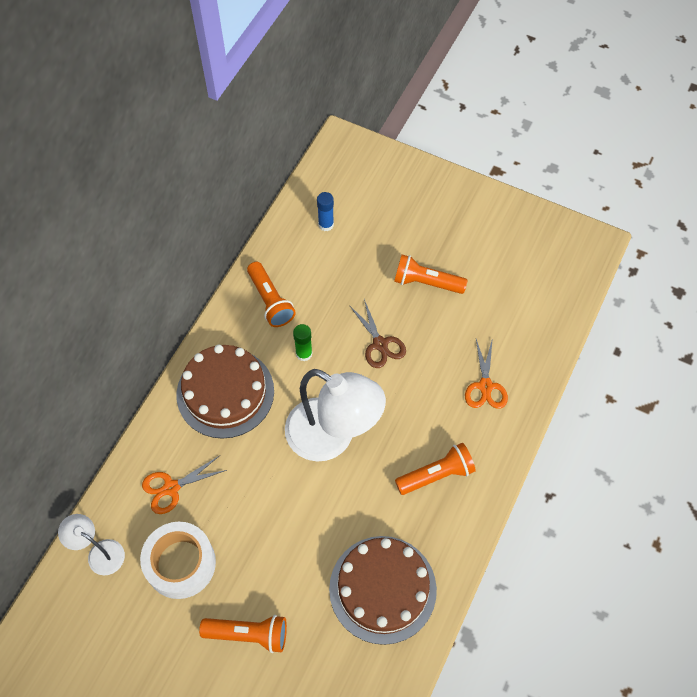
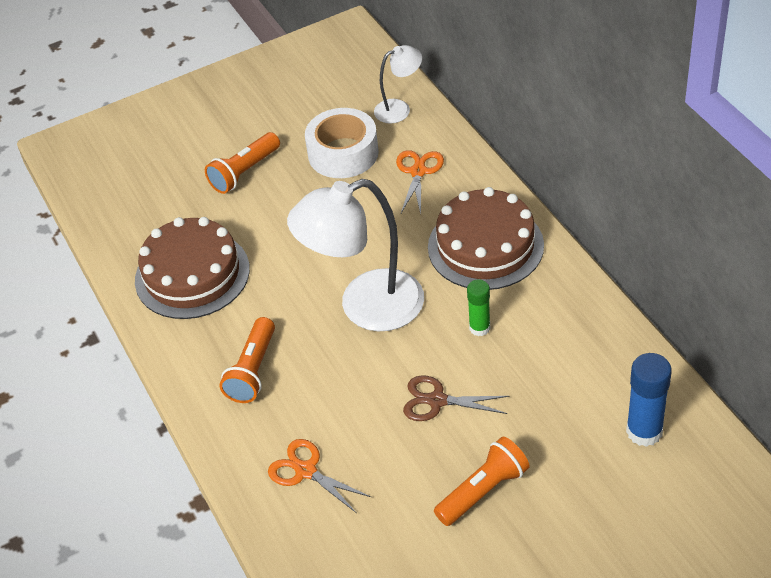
camera: 130 degrees right, 15 degrees down
(270, 301) = (570, 328): orange flashlight -> none
(326, 224) = (644, 431): blue glue stick -> blue glue stick, size x1.57

